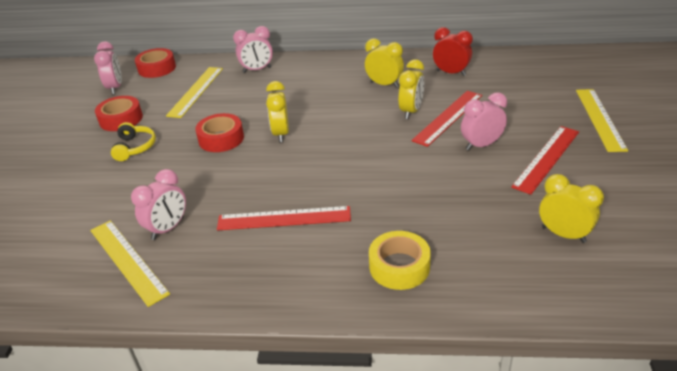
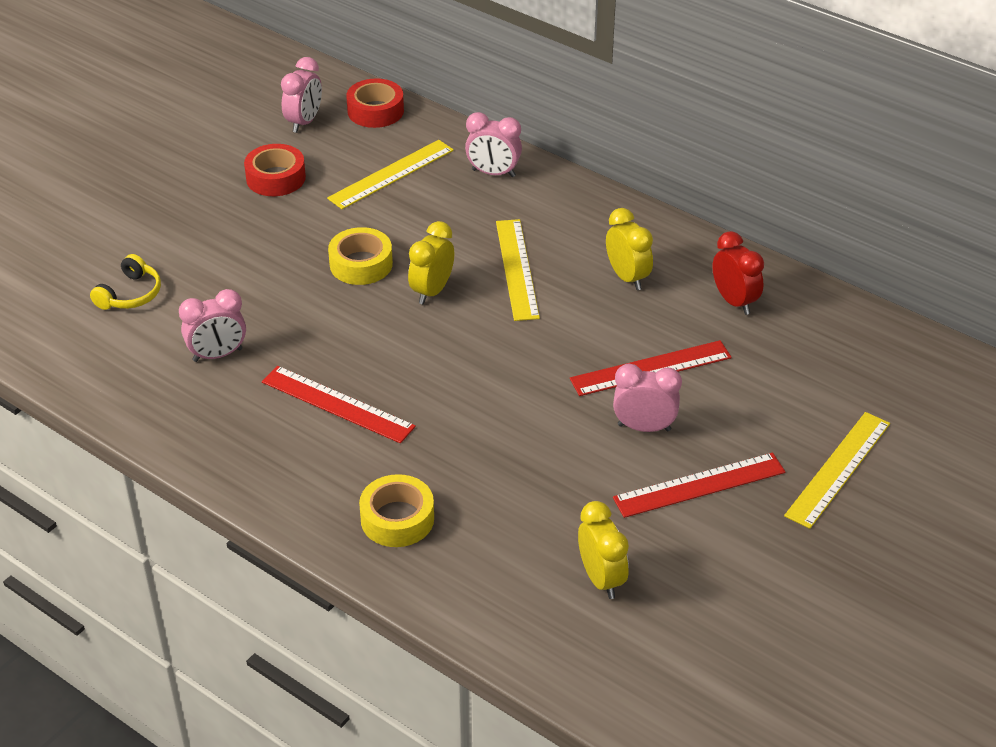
camera: 30 degrees right, 5 degrees up
(128, 260) = (156, 372): yellow ruler -> yellow ruler (517, 269)
(134, 147) = (261, 229): yellow headphones -> yellow headphones (130, 294)
(221, 139) = (361, 264): red tape -> yellow tape
(411, 111) = (615, 336): yellow clock -> none

